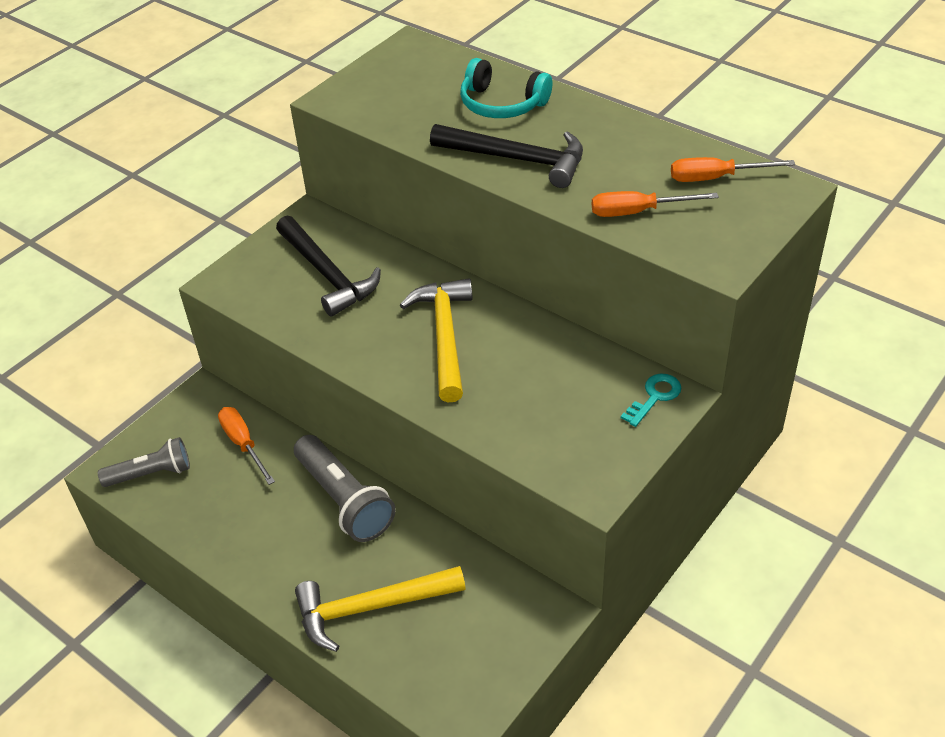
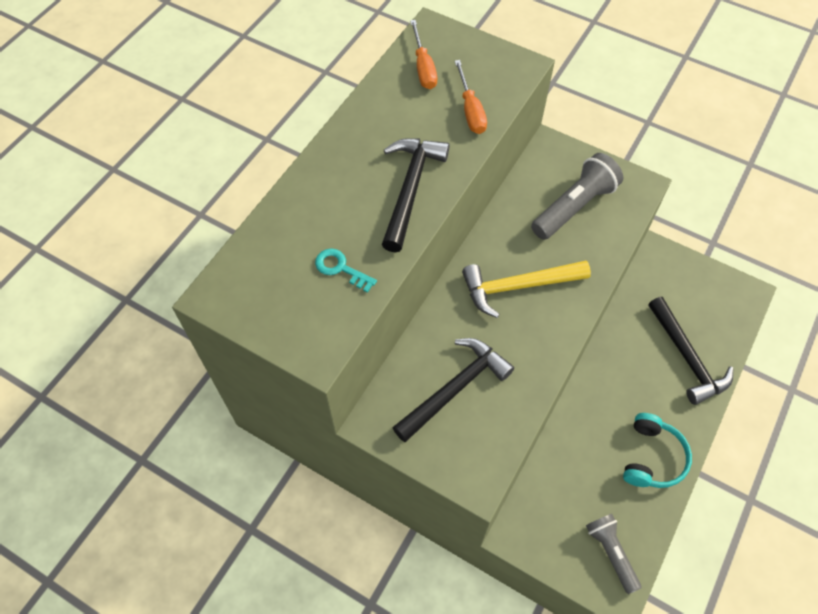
camera: 100 degrees left, 15 degrees up
(243, 444) = (564, 482): orange screwdriver -> none
(344, 500) = (603, 392): grey flashlight -> grey flashlight (574, 207)
(371, 608) = (687, 357): yellow hammer -> black hammer
(502, 104) = (326, 207): turquoise headphones -> turquoise headphones (652, 457)
(654, 397) = (553, 157): turquoise key -> turquoise key (340, 268)

